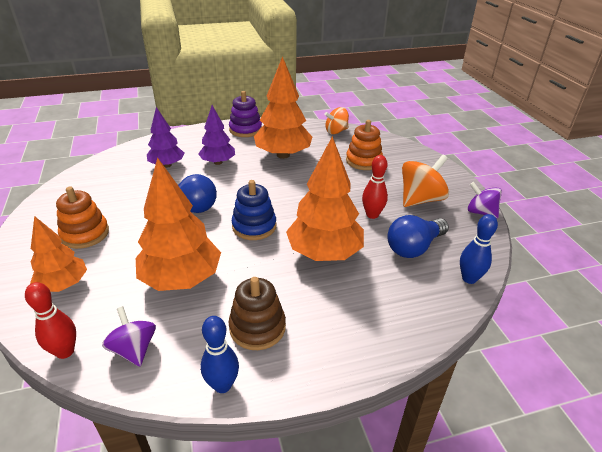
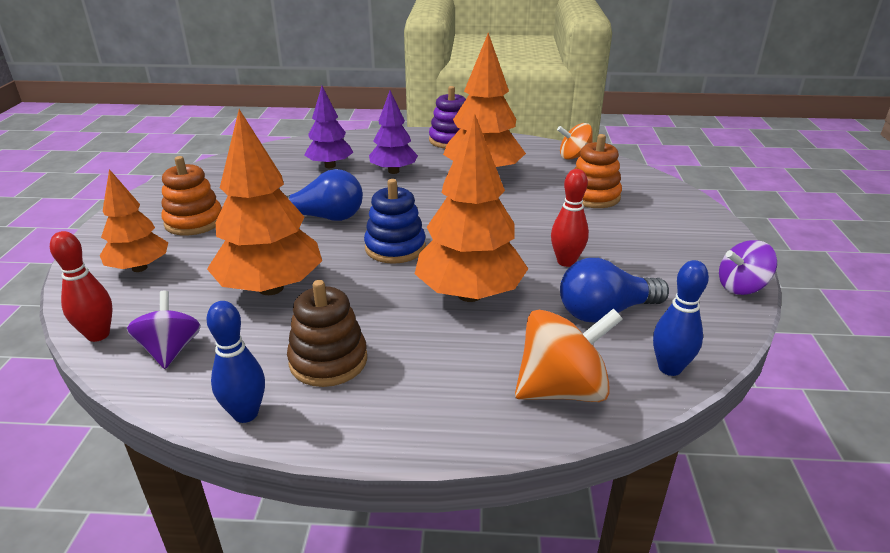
camera: 20 degrees right, 5 degrees down
(420, 199) = (652, 255): orange spinning top -> orange spinning top (562, 389)
(480, 212) = (741, 287): purple spinning top -> purple spinning top turned 75 degrees counterclockwise

